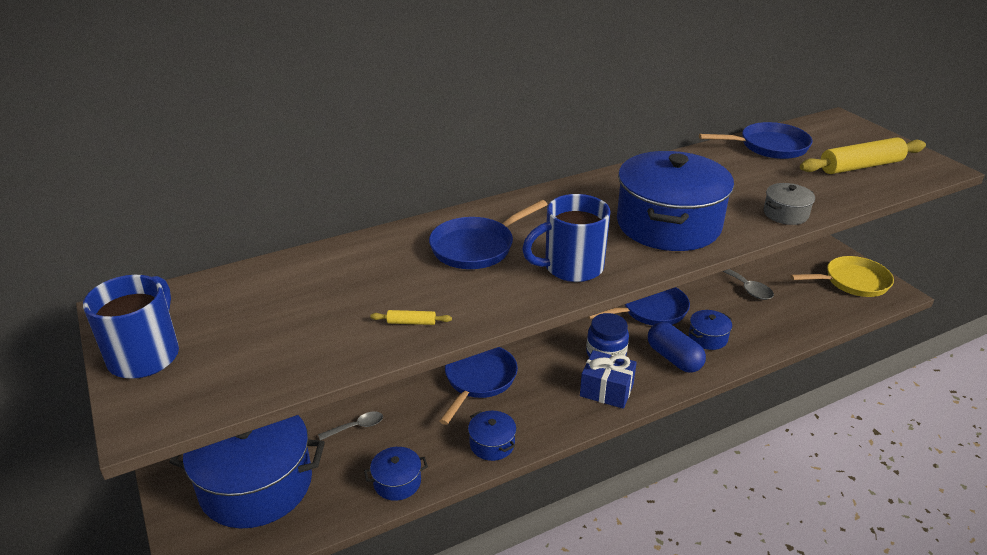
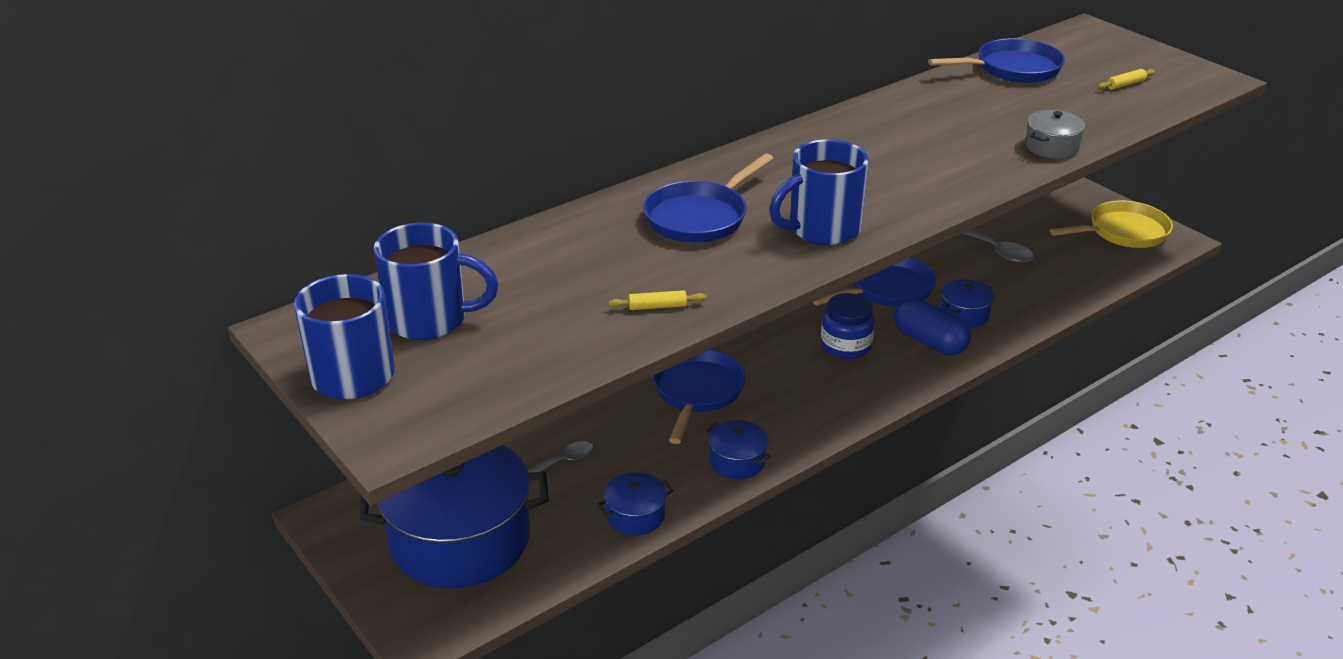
camera: 10 degrees left, 0 degrees up
(228, 314) = (430, 320): none -> blue mug
(606, 390) = (858, 386): blue gift -> none
(668, 224) = (919, 171): blue pot -> none
(861, 166) = (1125, 84): yellow rolling pin -> yellow rolling pin, size x0.41

